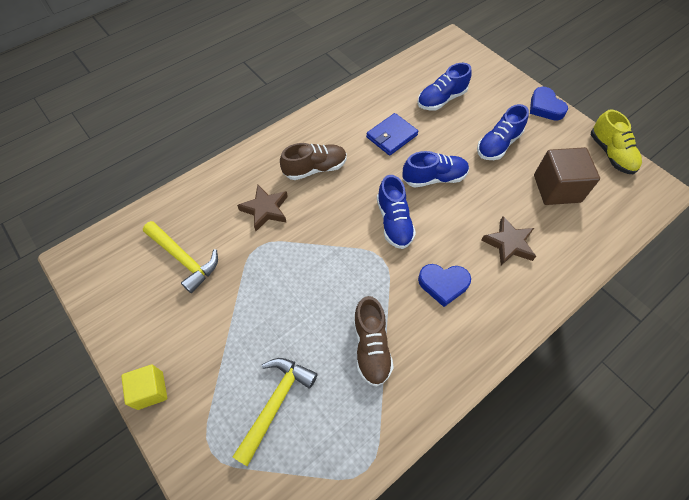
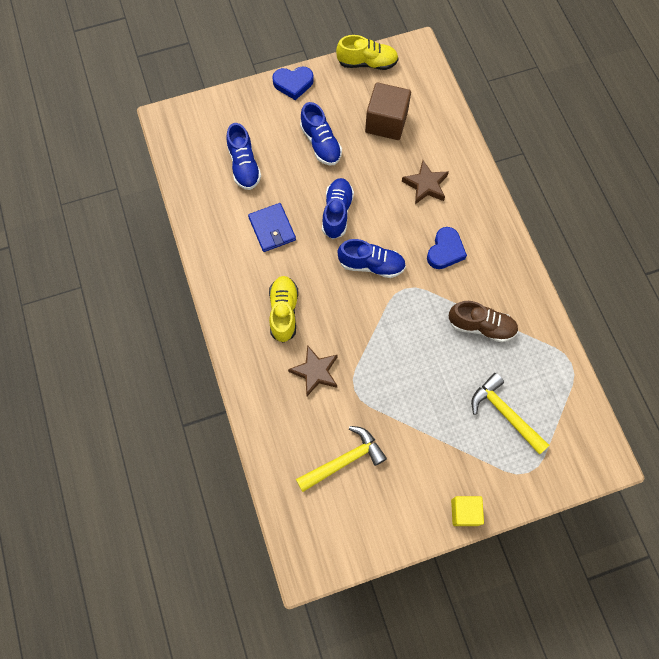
camera: 70 degrees left, 10 degrees up
(315, 168) = (284, 312): brown shoe -> yellow shoe

